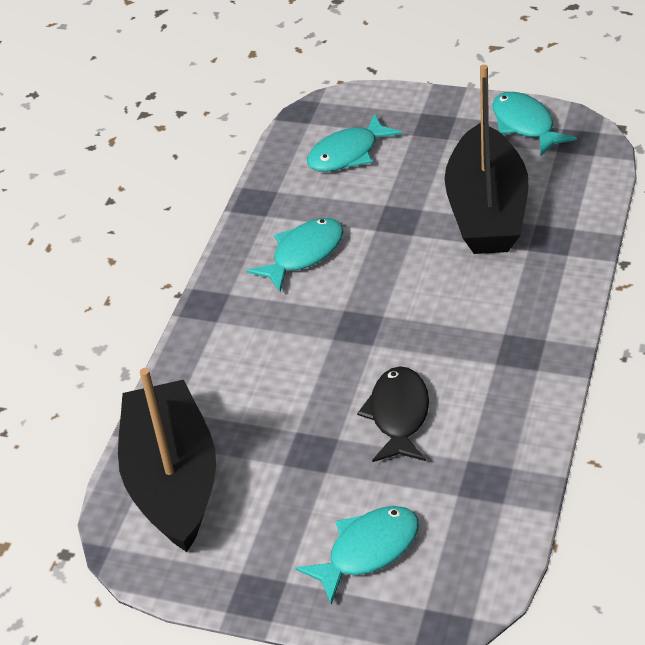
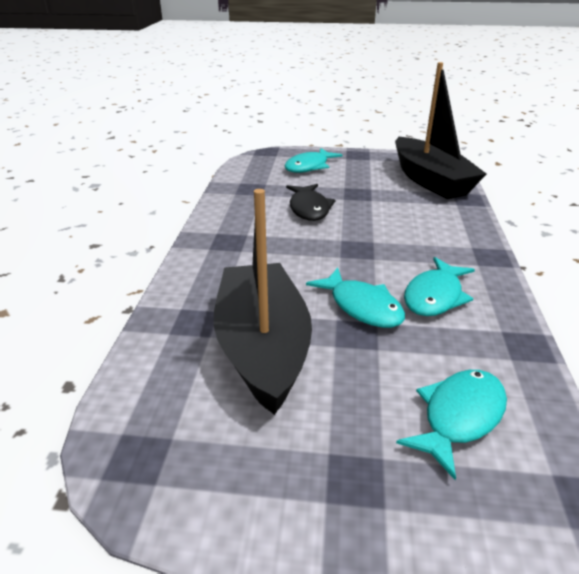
camera: 165 degrees right, 10 degrees down
(525, 125) = (213, 487): turquoise fish -> turquoise fish (362, 306)

